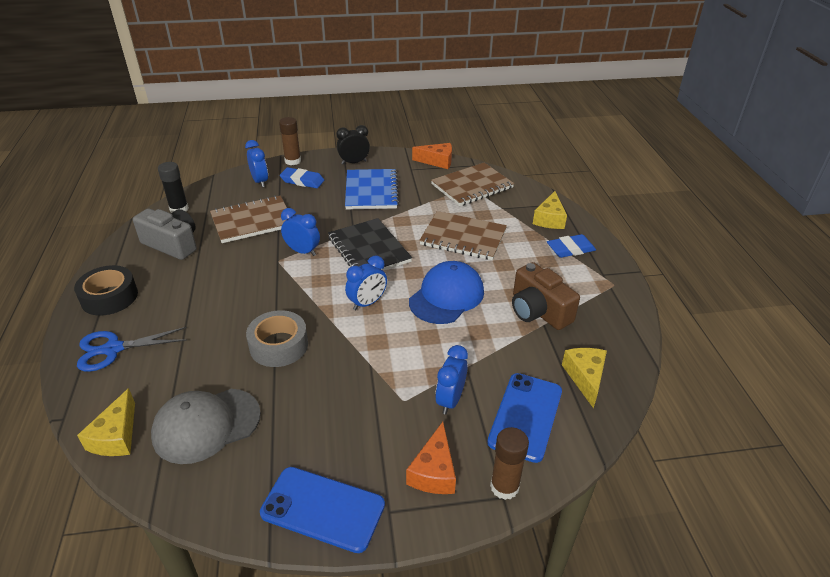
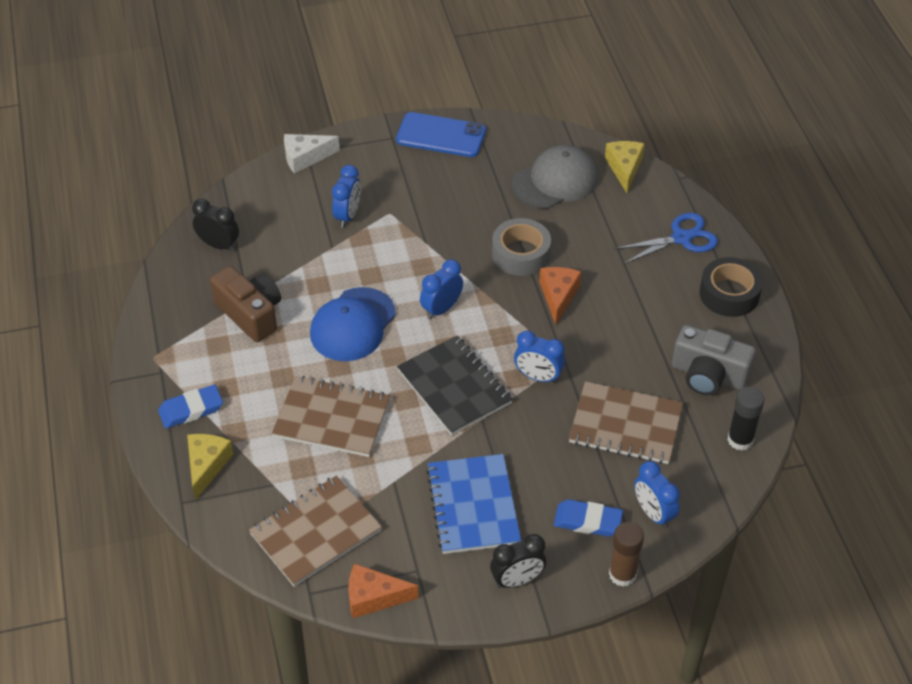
camera: 175 degrees right, 10 degrees up
(252, 221) = (625, 425): brown notebook -> brown notebook turned 45 degrees clockwise
(434, 471) = (360, 163): orange cheese -> orange cheese (558, 296)
(504, 487) = (305, 157): brown glue stick -> white cheese
(525, 416) = (281, 208): blue phone -> none
(585, 377) = (219, 245): yellow cheese -> black clock

